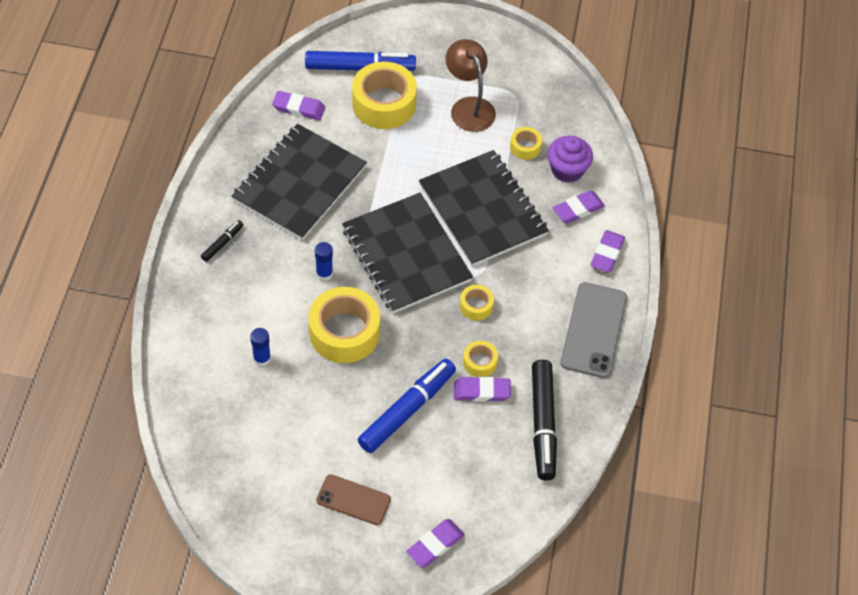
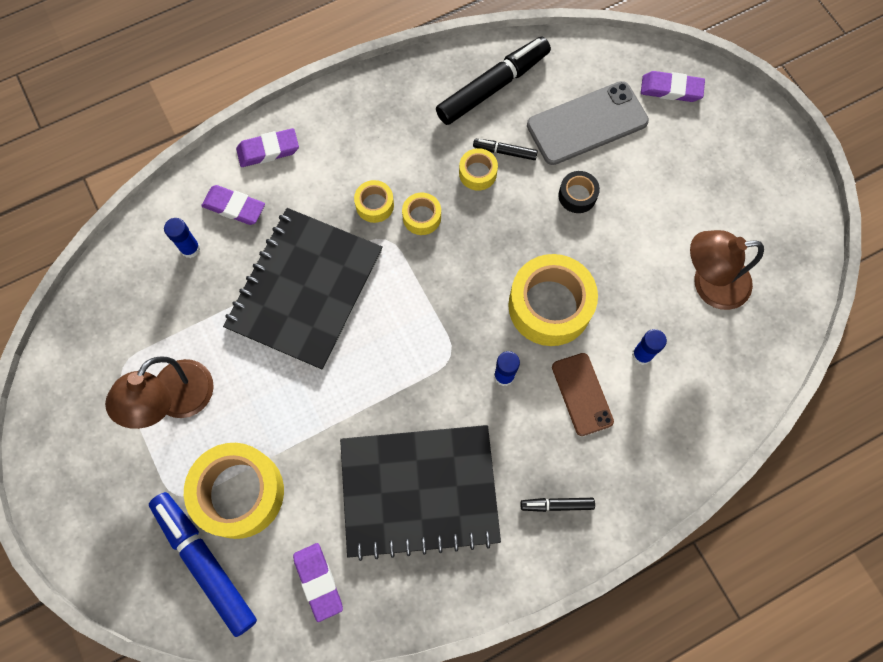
camera: 125 degrees left, 15 degrees up
(267, 438) = (709, 284): none -> brown lamp
(353, 500) = (694, 174): brown phone -> brown phone (582, 394)
(406, 255) = (418, 318): black notebook -> none
(407, 410) = (577, 195): blue marker -> black tape
(481, 391) = (505, 152): purple eraser -> black marker
(525, 147) = (190, 307): yellow tape -> yellow tape (374, 205)
(567, 170) = (190, 248): purple cupcake -> blue glue stick
(593, 330) = (364, 108): grey phone -> grey phone (587, 123)

